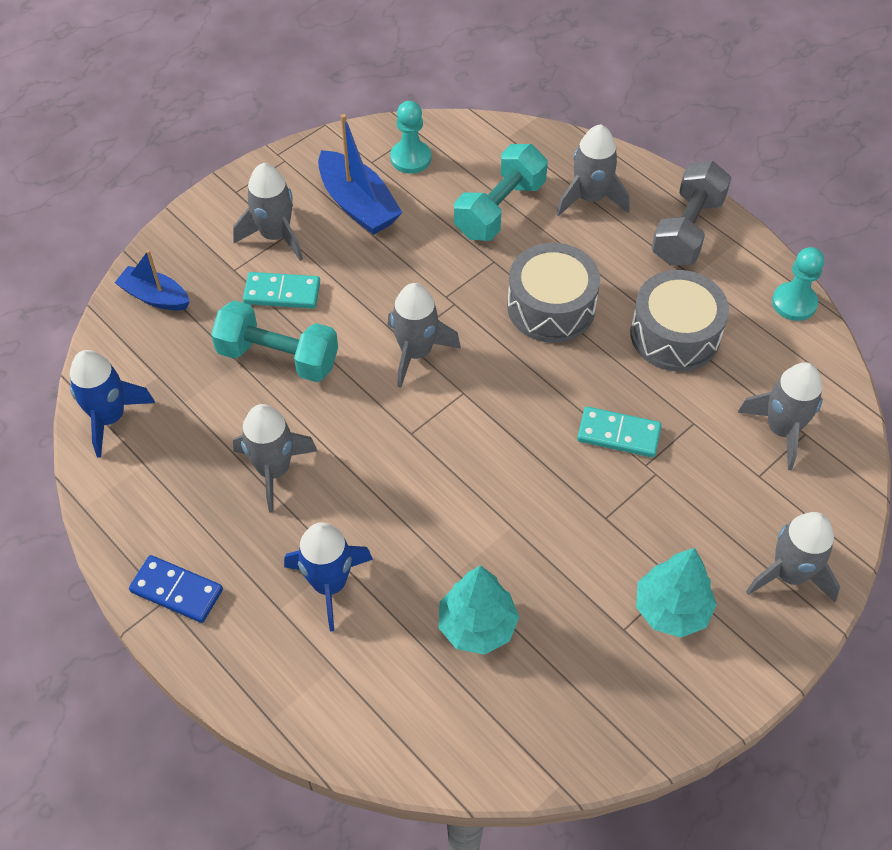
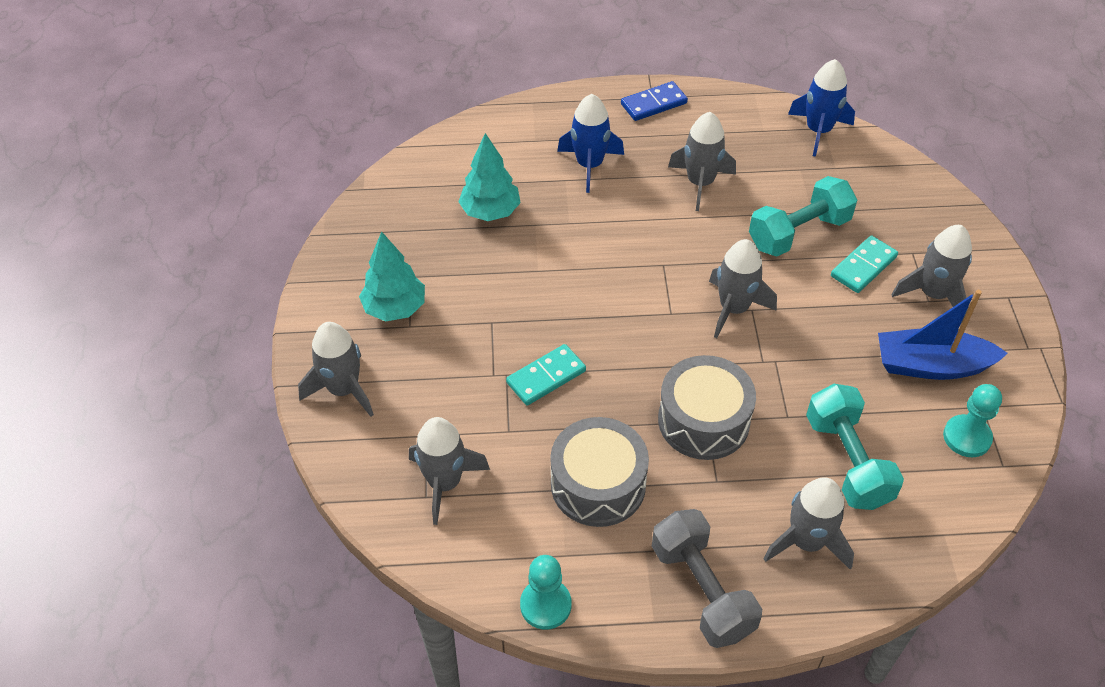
camera: 130 degrees right, 5 degrees down
(155, 297) = (918, 198): blue boat -> none

